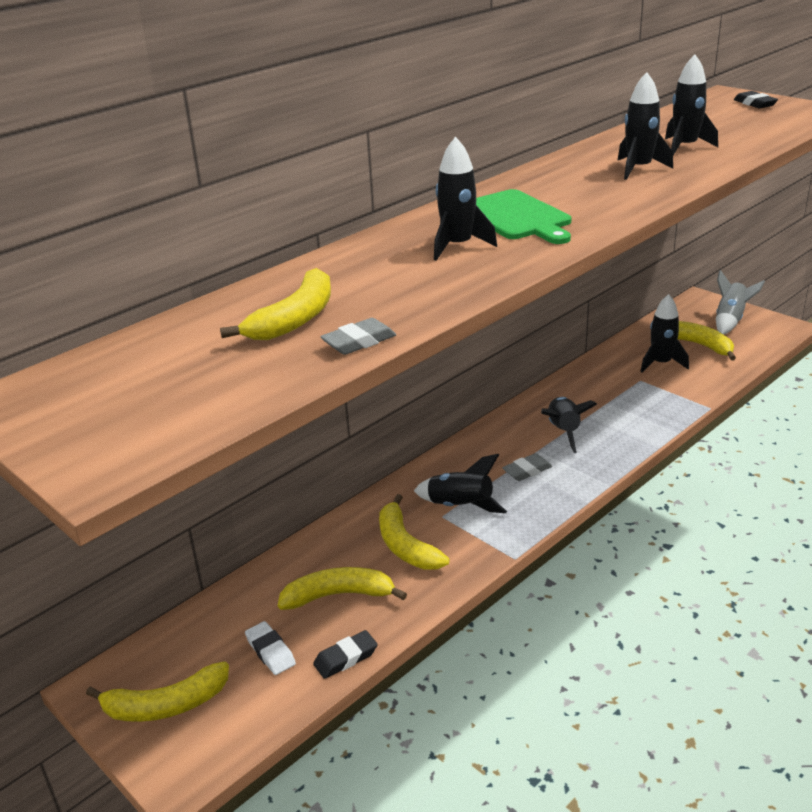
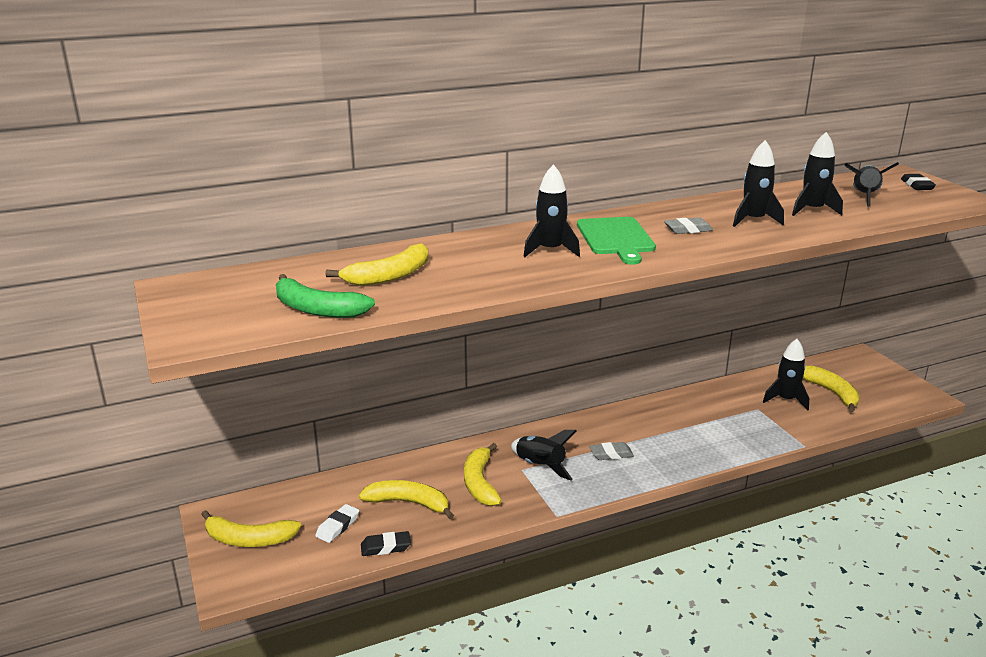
camera: 20 degrees right, 5 degrees down
(241, 383) = (317, 309): none -> green banana
(270, 651) = (338, 526): white eraser -> white eraser turned 45 degrees clockwise
(359, 342) = (417, 300): grey eraser -> grey eraser (687, 230)
(563, 432) = (662, 432): black rocket -> black rocket (864, 197)
(730, 320) = (877, 379): grey rocket -> none

